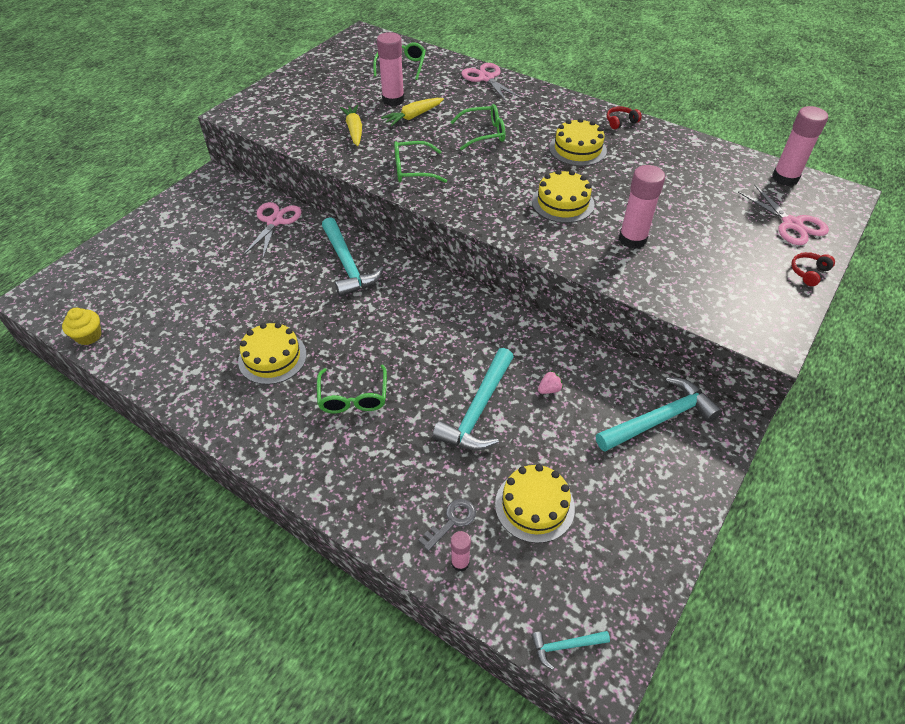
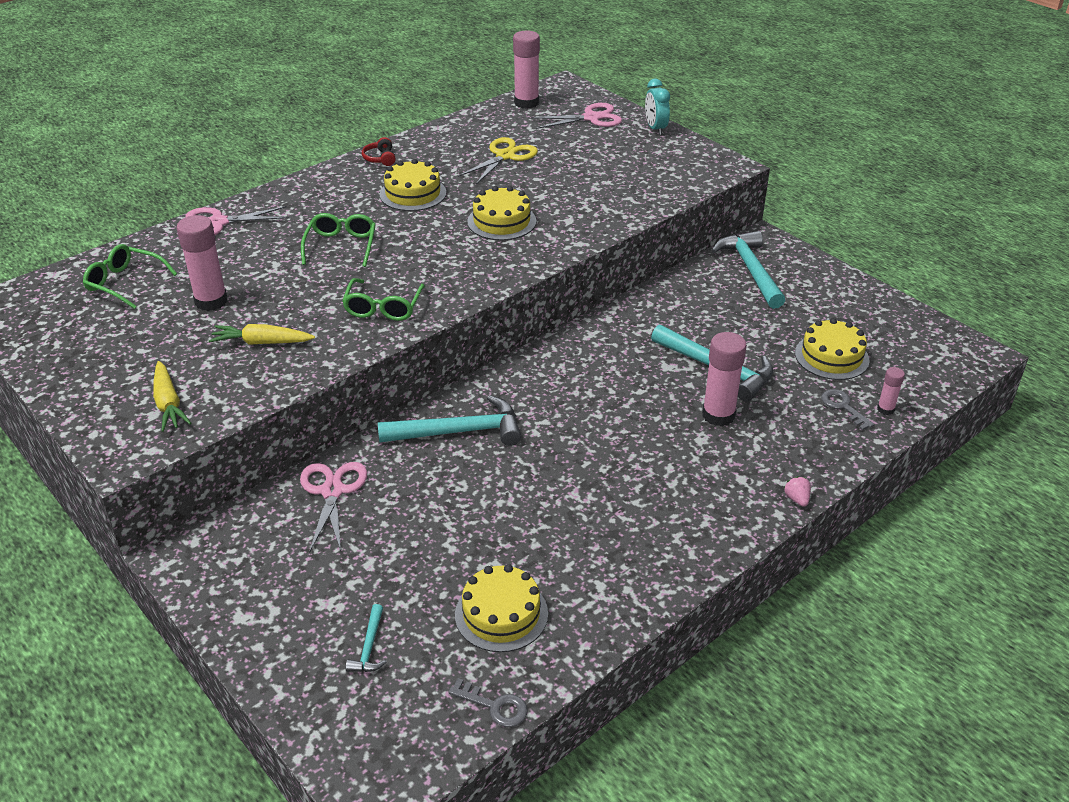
camera: 75 degrees left, 10 degrees down
(88, 336) = (494, 706): yellow cupcake -> grey key
(272, 357) = (599, 512): yellow cake -> yellow cake (501, 614)
(275, 221) = (333, 491): pink scissors -> pink scissors turned 60 degrees clockwise
(353, 397) = (679, 452): green glasses -> none
(413, 116) = (264, 290): yellow carrot -> yellow carrot (168, 403)
(549, 389) = (702, 321): pink strawberry -> pink strawberry (797, 499)
(565, 646) = (961, 367): turquoise hammer -> turquoise hammer (369, 647)
(632, 239) = (577, 196): pink glue stick -> pink glue stick (718, 415)
(674, 184) = (505, 156): none -> yellow scissors
(809, 272) = (655, 128): red headphones -> turquoise clock

